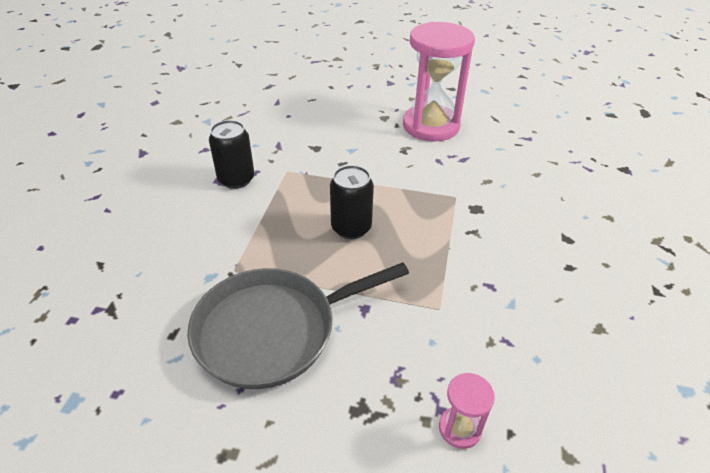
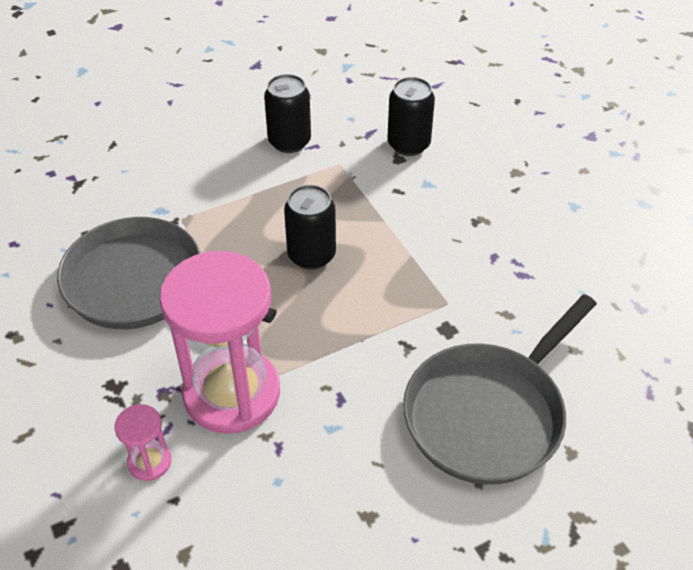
camera: 50 degrees right, 5 degrees up
(310, 138) = (408, 144): none -> black can
(430, 126) = (550, 215): pink hourglass -> pink hourglass (232, 393)
(557, 231) = (488, 414): none -> grey pan

